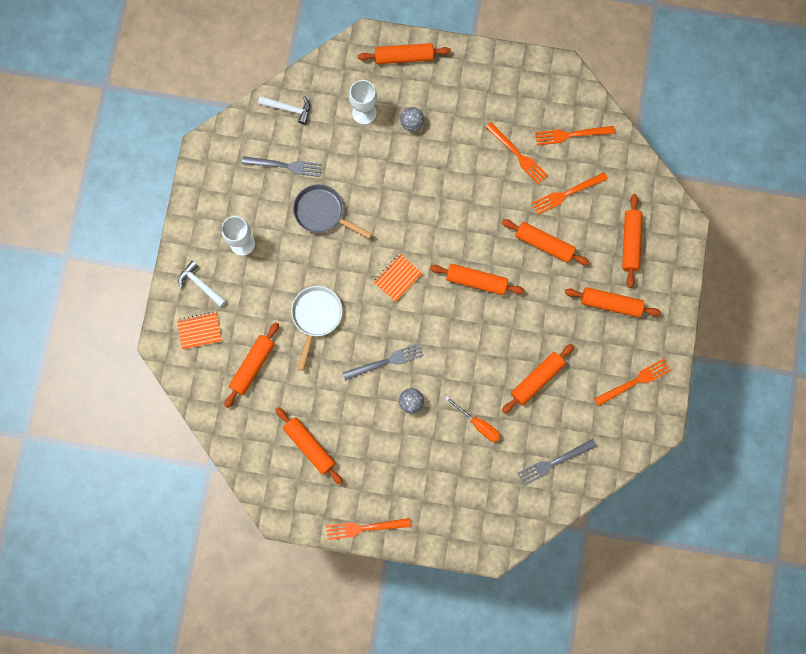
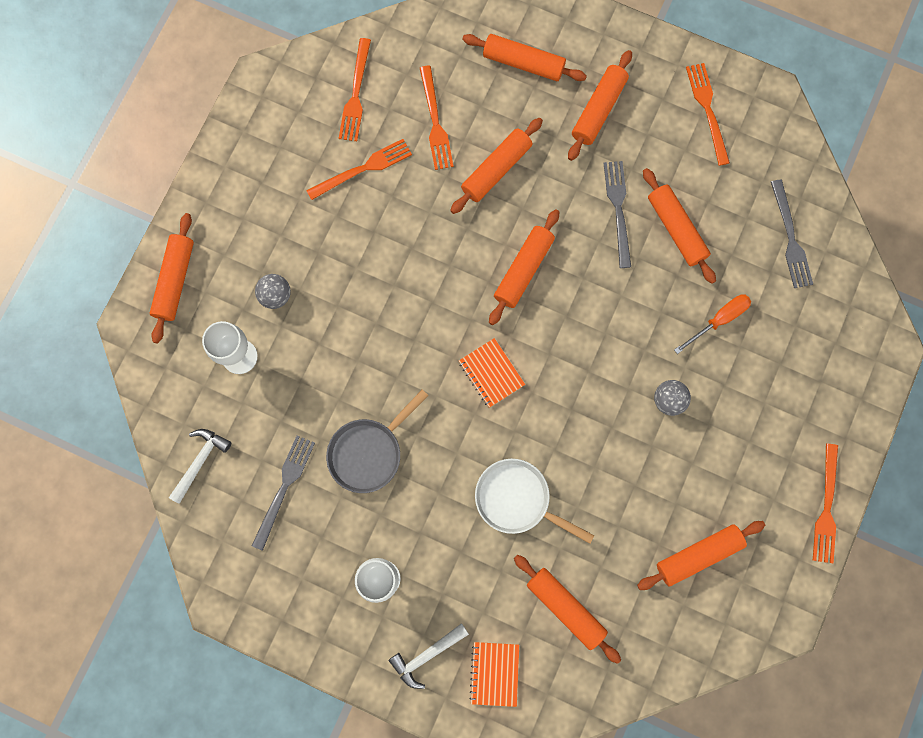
camera: 75 degrees left, 0 degrees up
(386, 361) = (604, 419): grey fork -> grey fork (618, 209)

